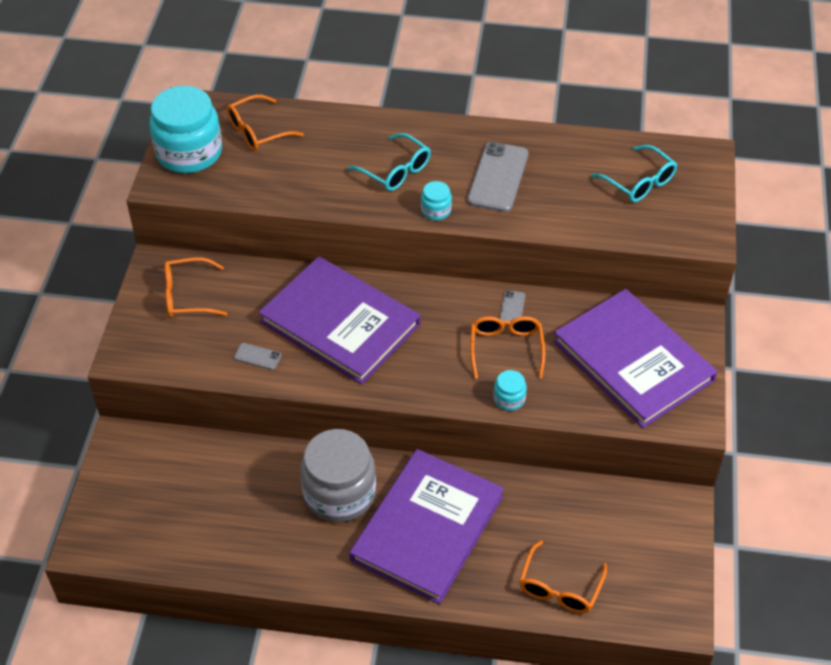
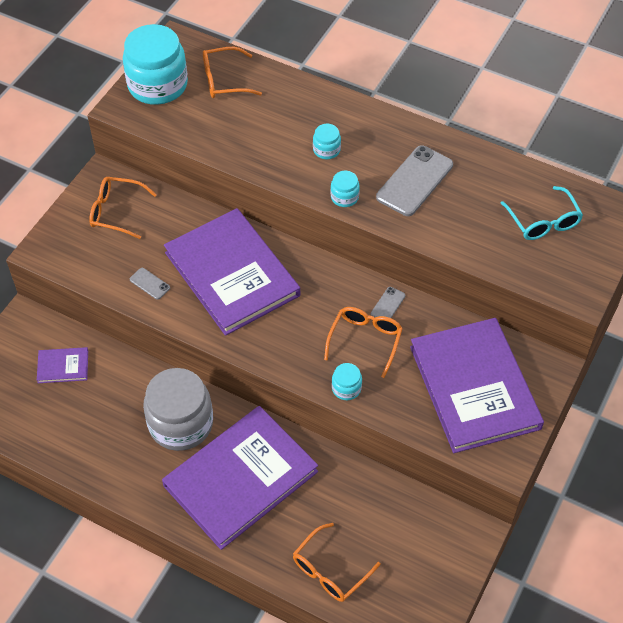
camera: 20 degrees right, 5 degrees up
(185, 474) = (63, 366): none -> purple book
(396, 171) = (326, 150): turquoise glasses -> turquoise jar

